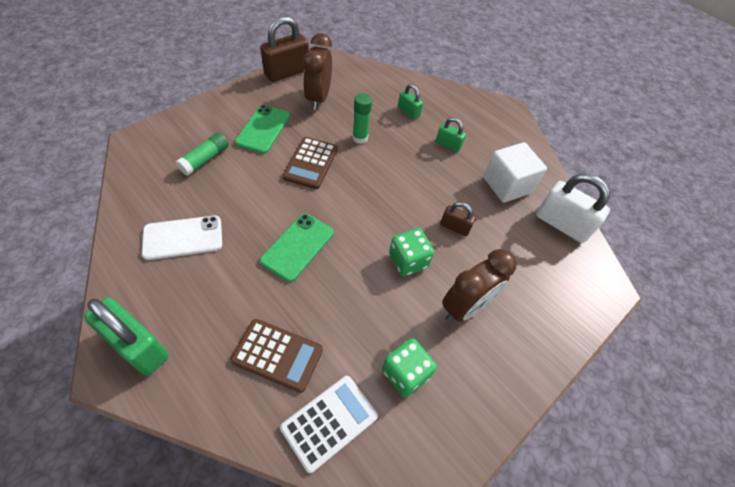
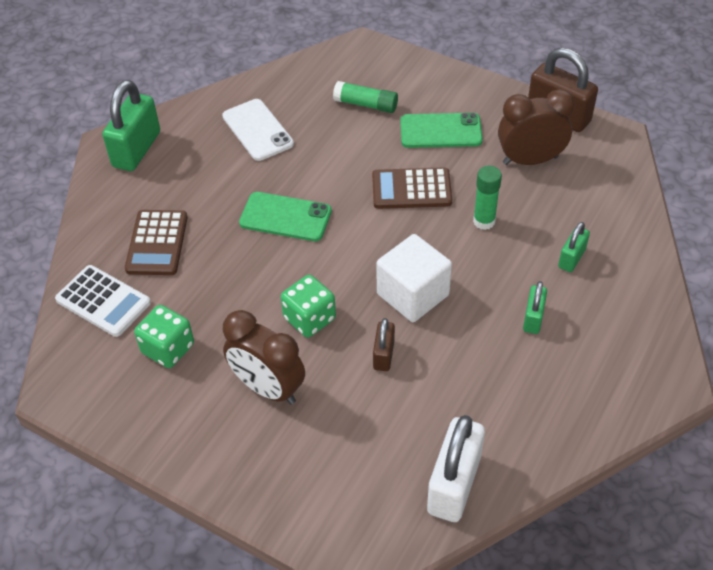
camera: 80 degrees right, 5 degrees down
(507, 185) = (494, 404): white cube -> white cube (413, 294)

